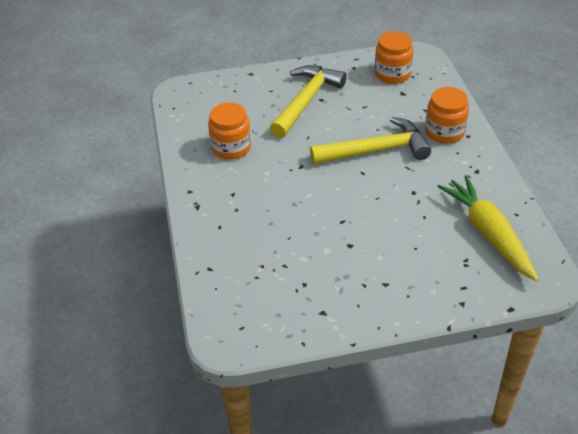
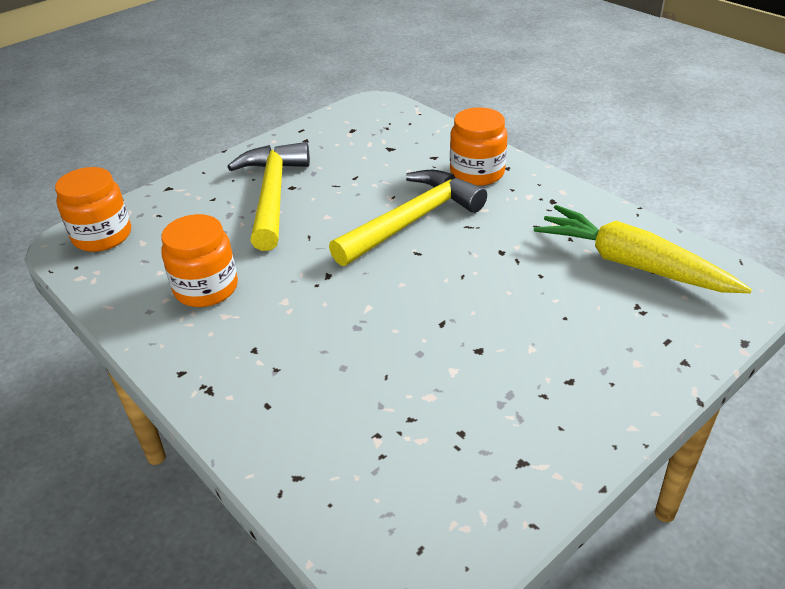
camera: 30 degrees left, 5 degrees down
(392, 74) = (360, 132): orange jar -> orange jar (102, 236)

